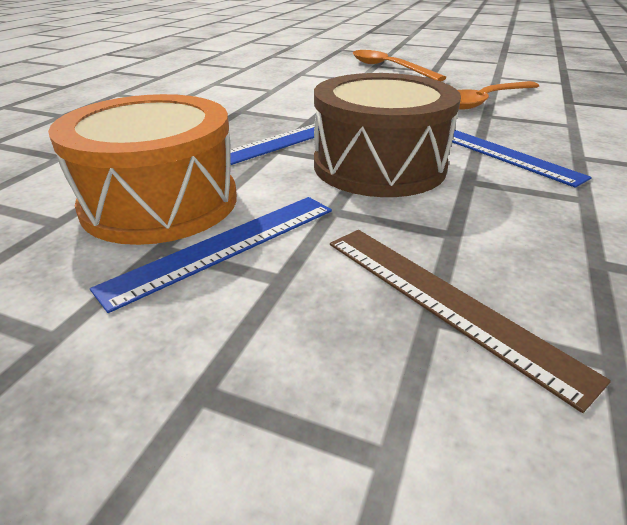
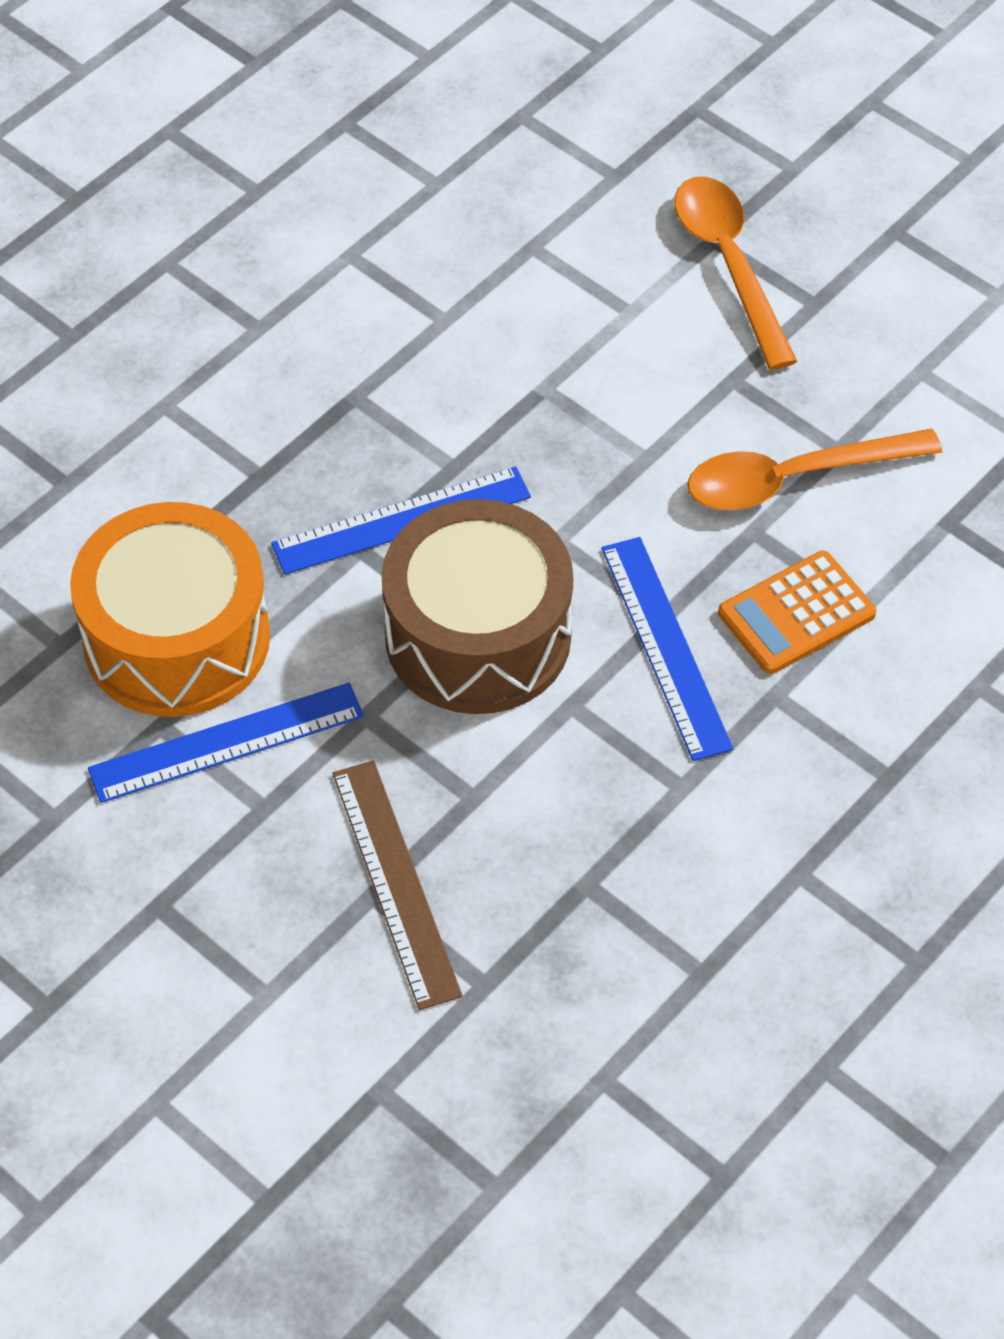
camera: 20 degrees right, 20 degrees up
(546, 132) = (796, 614): none -> orange calculator

